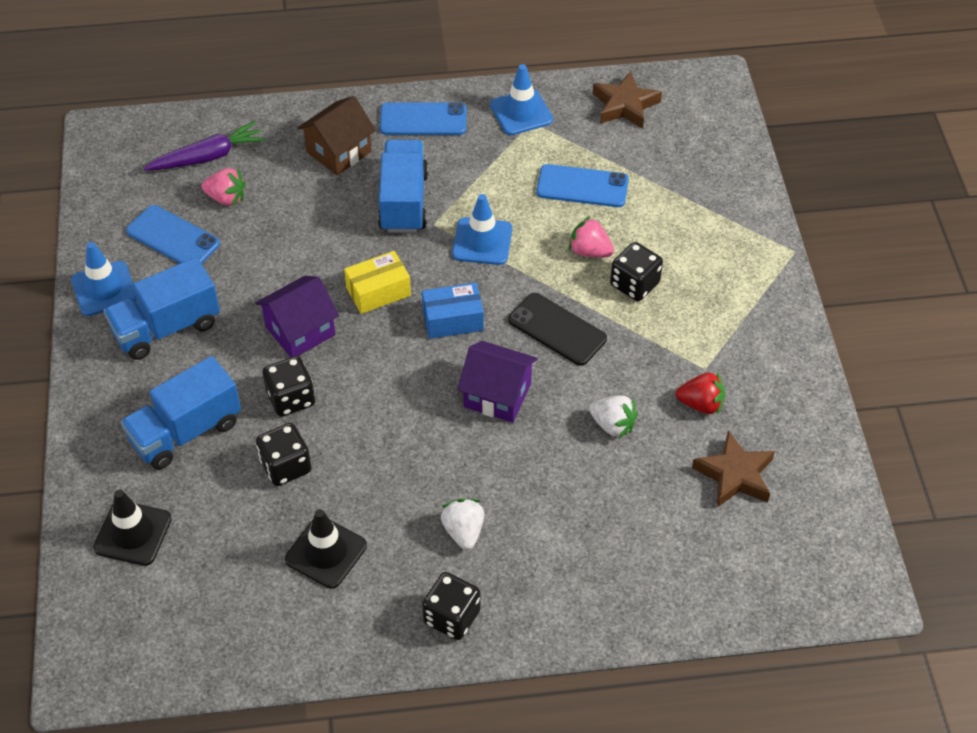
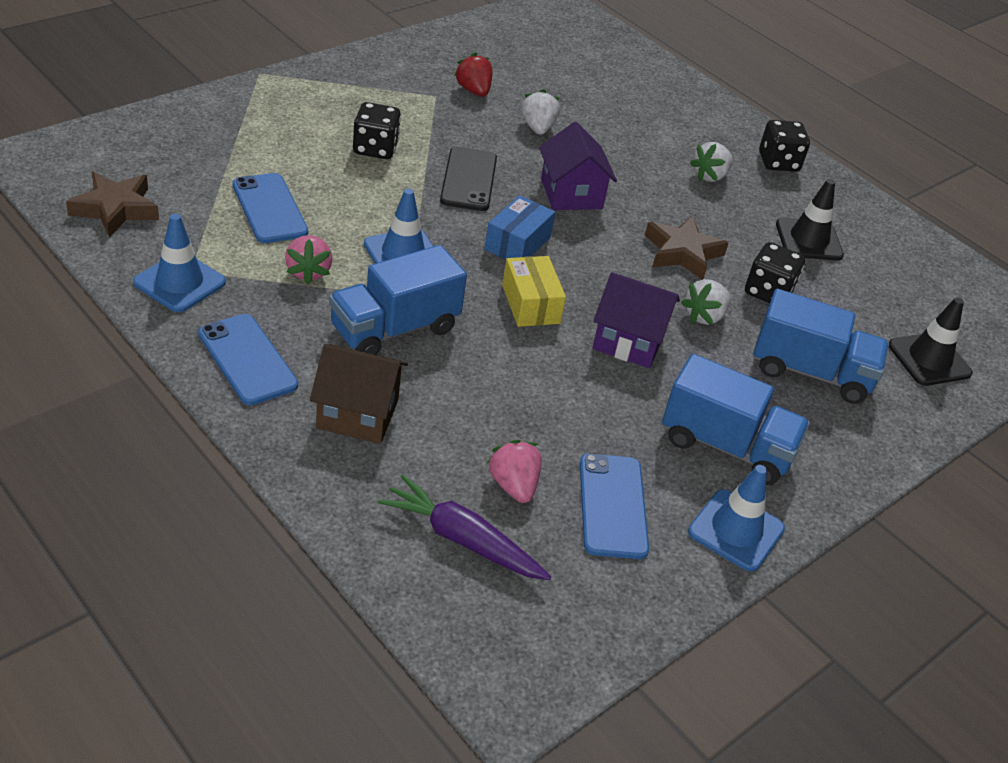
camera: 130 degrees left, 10 degrees down
(291, 398) = (704, 316): black dice -> white strawberry
(378, 291) = (531, 304): yellow box -> yellow box turned 45 degrees clockwise
(453, 320) = (517, 244): blue box -> blue box turned 75 degrees clockwise
(589, 251) = (357, 183): pink strawberry -> pink strawberry (308, 272)
(735, 475) = (523, 65): brown star -> brown star (682, 253)

